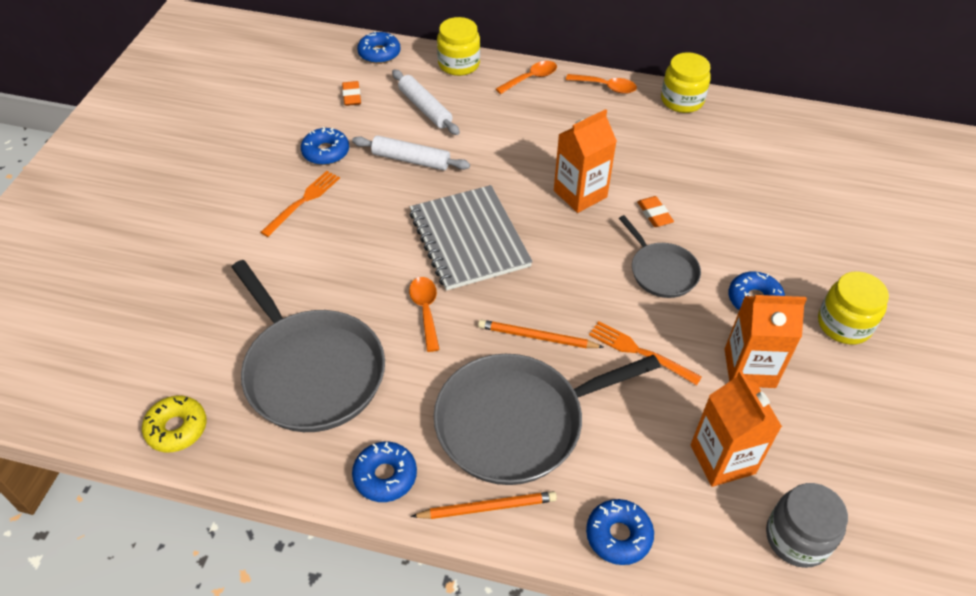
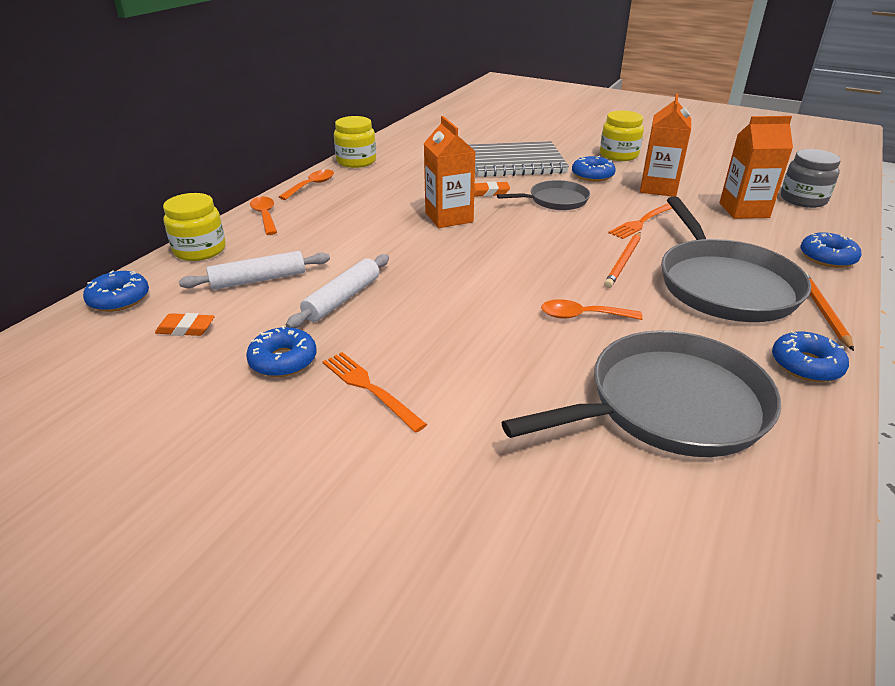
camera: 75 degrees left, 15 degrees down
(177, 428) = (780, 545): yellow donut -> none
(469, 239) = (487, 279): grey notebook -> grey notebook (516, 162)

